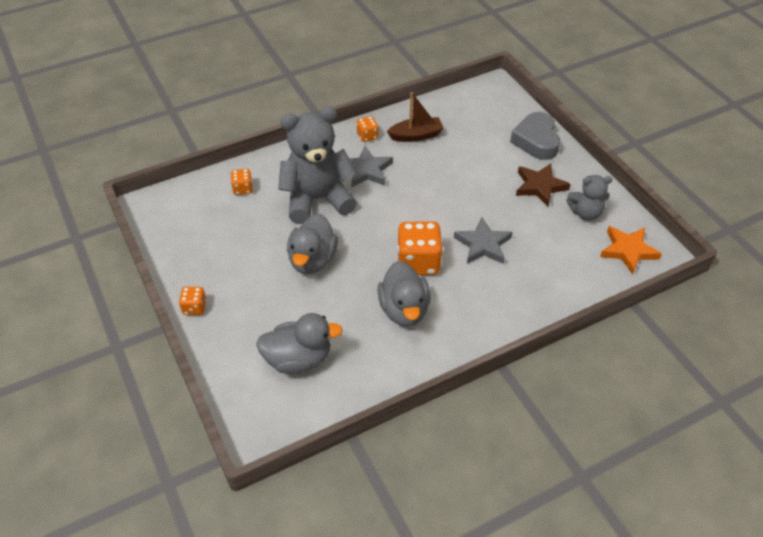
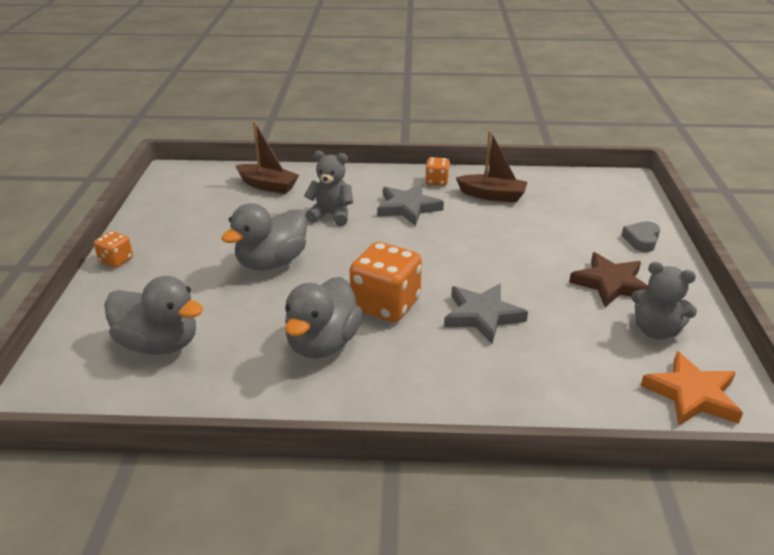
camera: 30 degrees right, 15 degrees down
(243, 189) = (268, 186): orange dice -> brown boat
(317, 199) = (331, 215): grey teddy bear -> grey teddy bear, size x0.52
(536, 141) = (641, 240): grey heart -> grey heart, size x0.55

